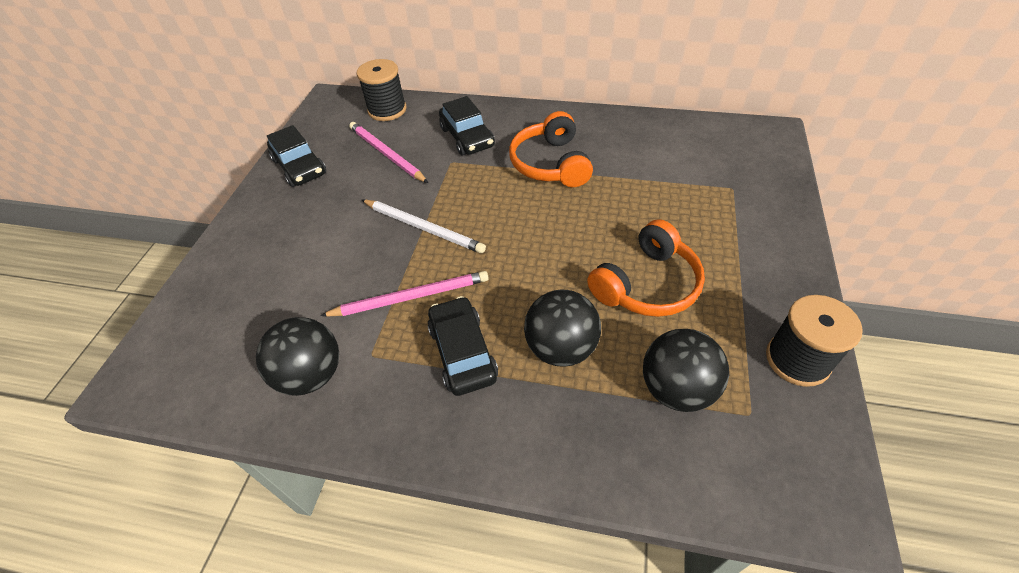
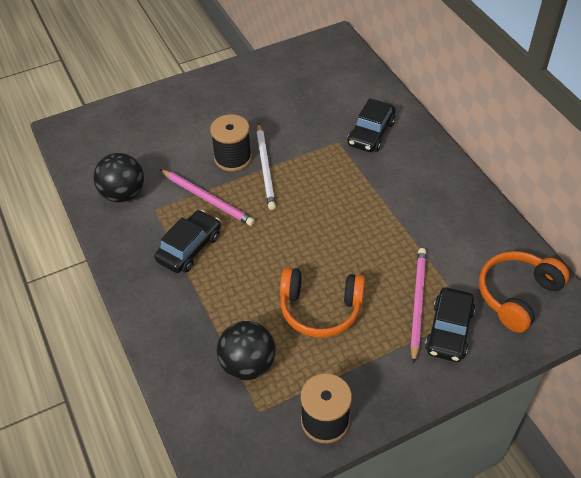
camera: 50 degrees right, 0 degrees up
(299, 167) = (260, 74): black car -> black car (449, 331)
(386, 154) = (312, 105): pink pencil -> pink pencil (417, 303)
(387, 110) = (355, 74): black spool -> black spool (233, 158)
(551, 164) = (389, 195): orange headphones -> orange headphones (517, 295)
(561, 348) = (231, 292): black ball -> none

